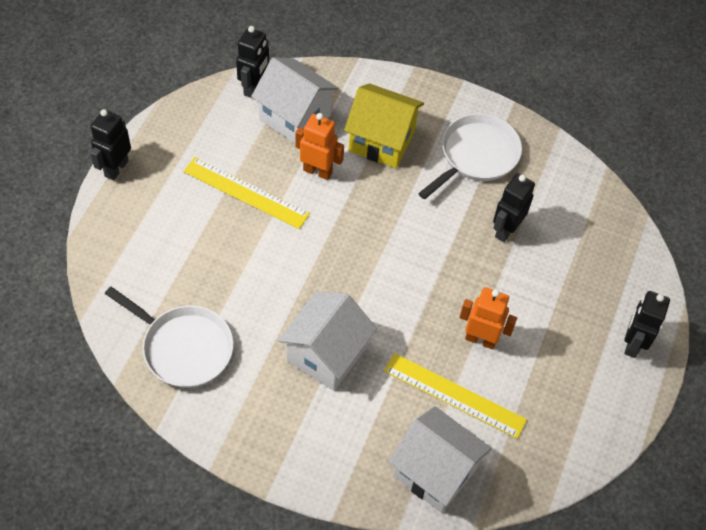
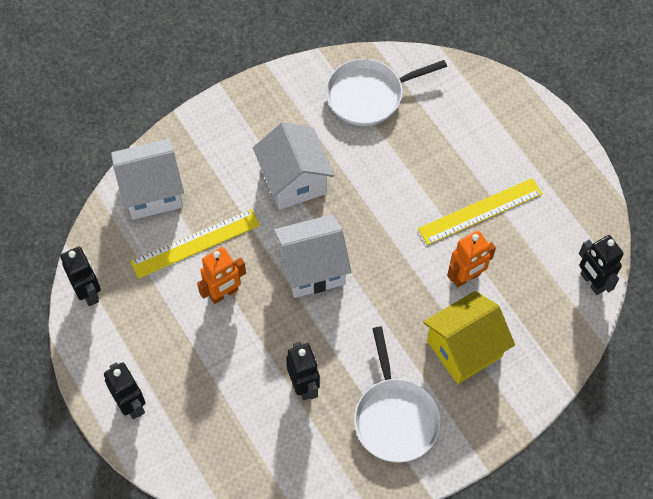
camera: 130 degrees right, 5 degrees up
(116, 168) = (567, 134): black robot -> black robot (89, 292)
(295, 117) = (537, 295): white house -> white house (312, 268)

